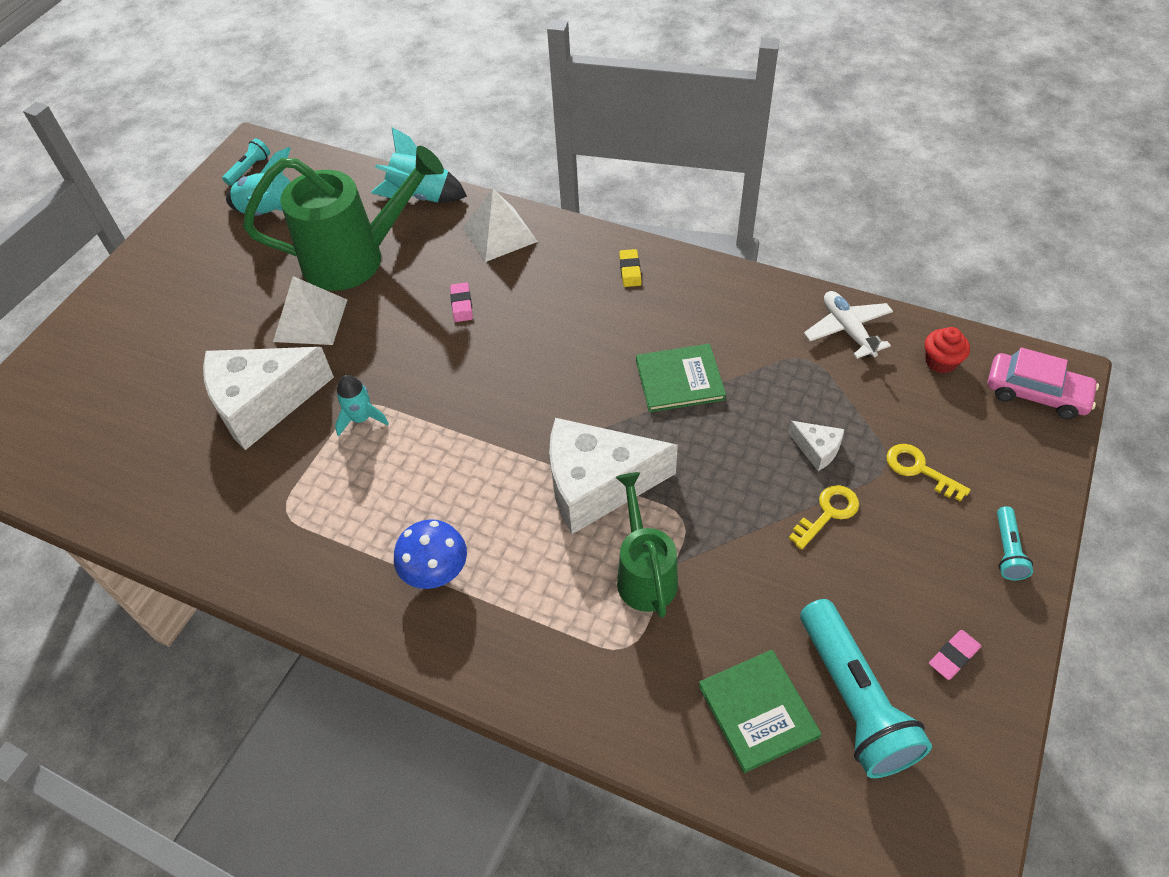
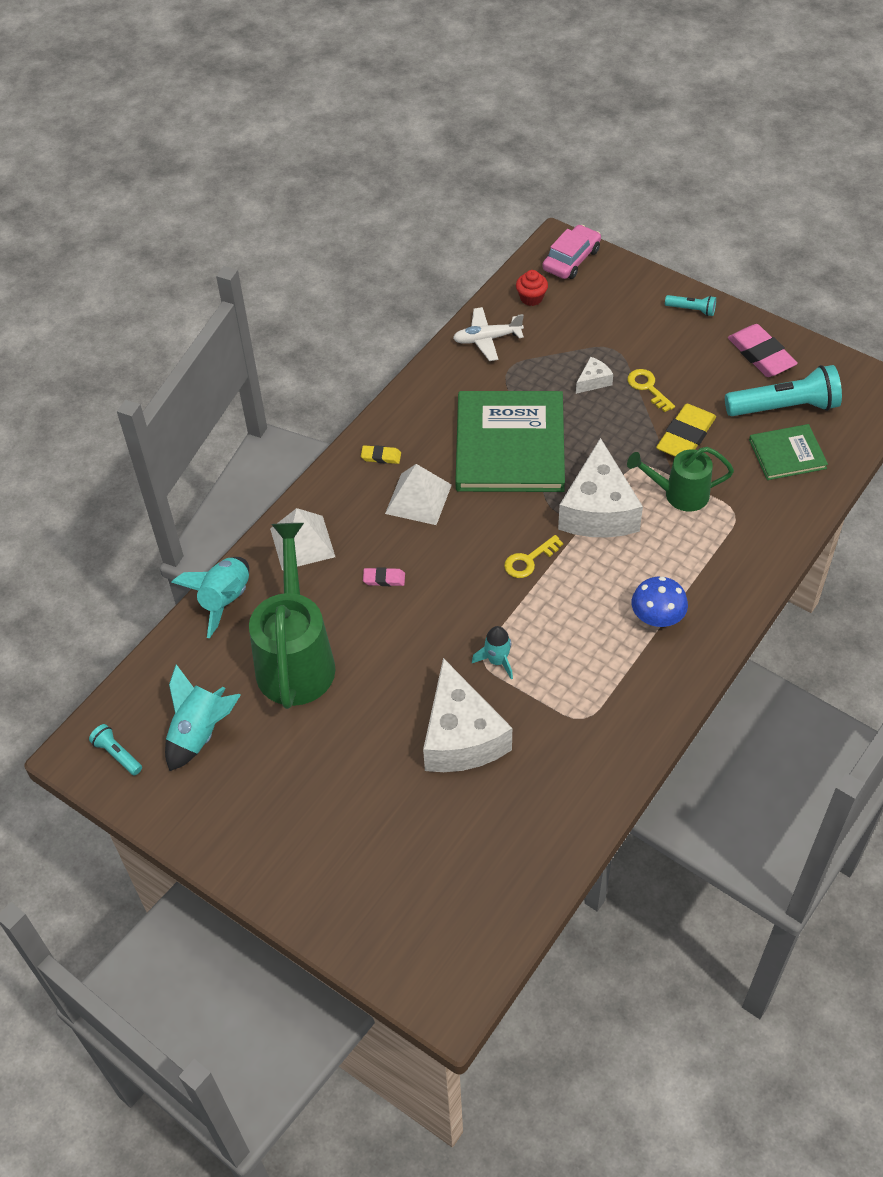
camera: 80 degrees left, 0 degrees up
(310, 320) = (367, 698): white pyramid -> white pyramid (418, 499)
(679, 380) = (510, 445): green book -> green book, size x1.95
(752, 570) = (685, 436): none -> yellow eraser
(919, 469) = (622, 333): yellow key -> yellow key (529, 560)
(953, 656) = (761, 355): pink eraser -> pink eraser, size x2.00

